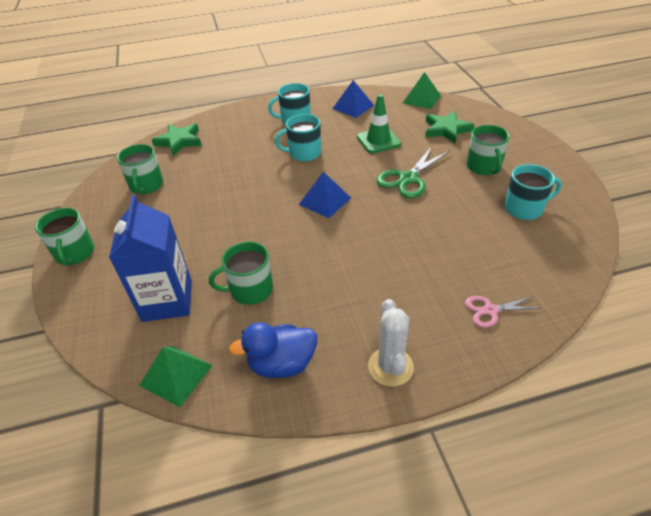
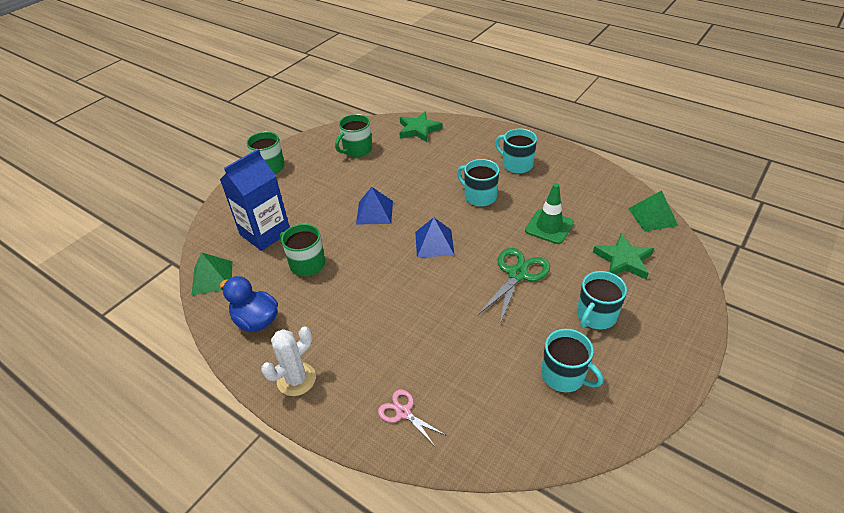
camera: 50 degrees right, 0 degrees up
(353, 107) = (579, 183): blue pyramid -> blue pyramid (374, 212)
(408, 178) = (517, 274): green scissors -> green scissors turned 120 degrees clockwise
(484, 167) = (595, 316): green mug -> turquoise mug

